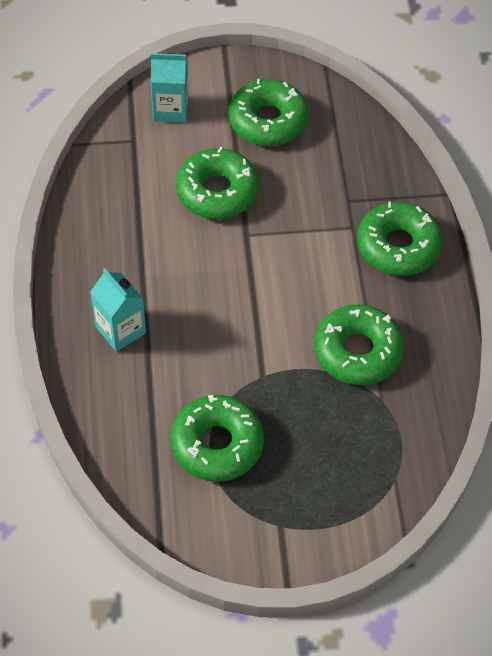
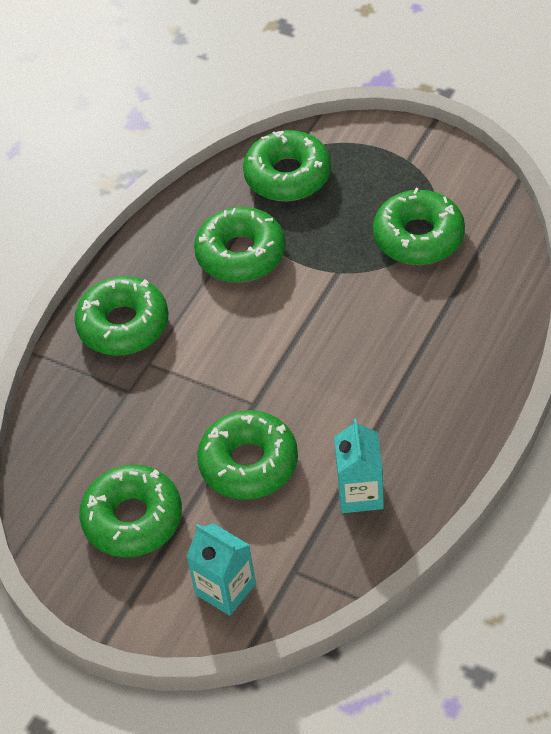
camera: 140 degrees left, 5 degrees down
(120, 330) = (441, 369): turquoise carton -> turquoise carton (360, 493)
(380, 451) = (287, 175): none -> green donut

